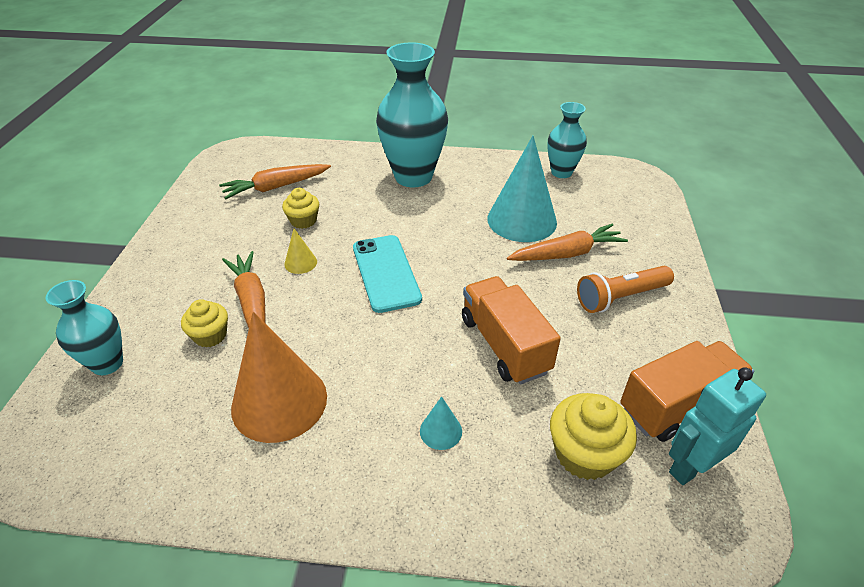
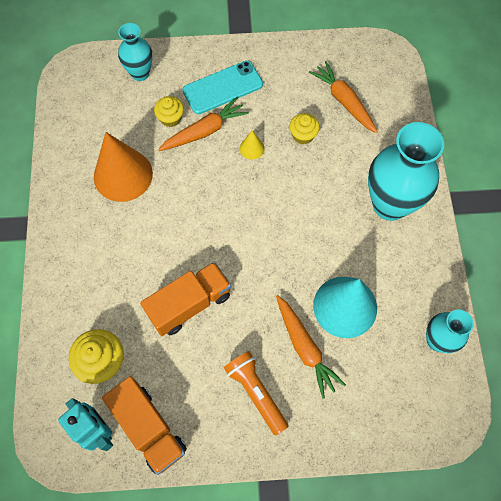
camera: 80 degrees right, 25 degrees up
(386, 273) = (252, 209): turquoise phone -> turquoise phone (222, 87)
(441, 431) = (111, 272): turquoise cone -> none

